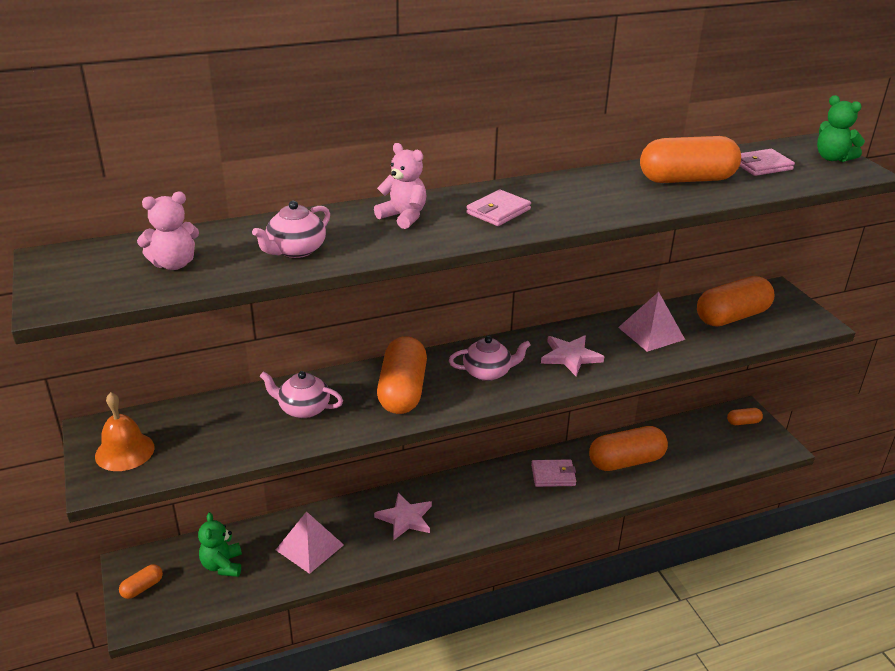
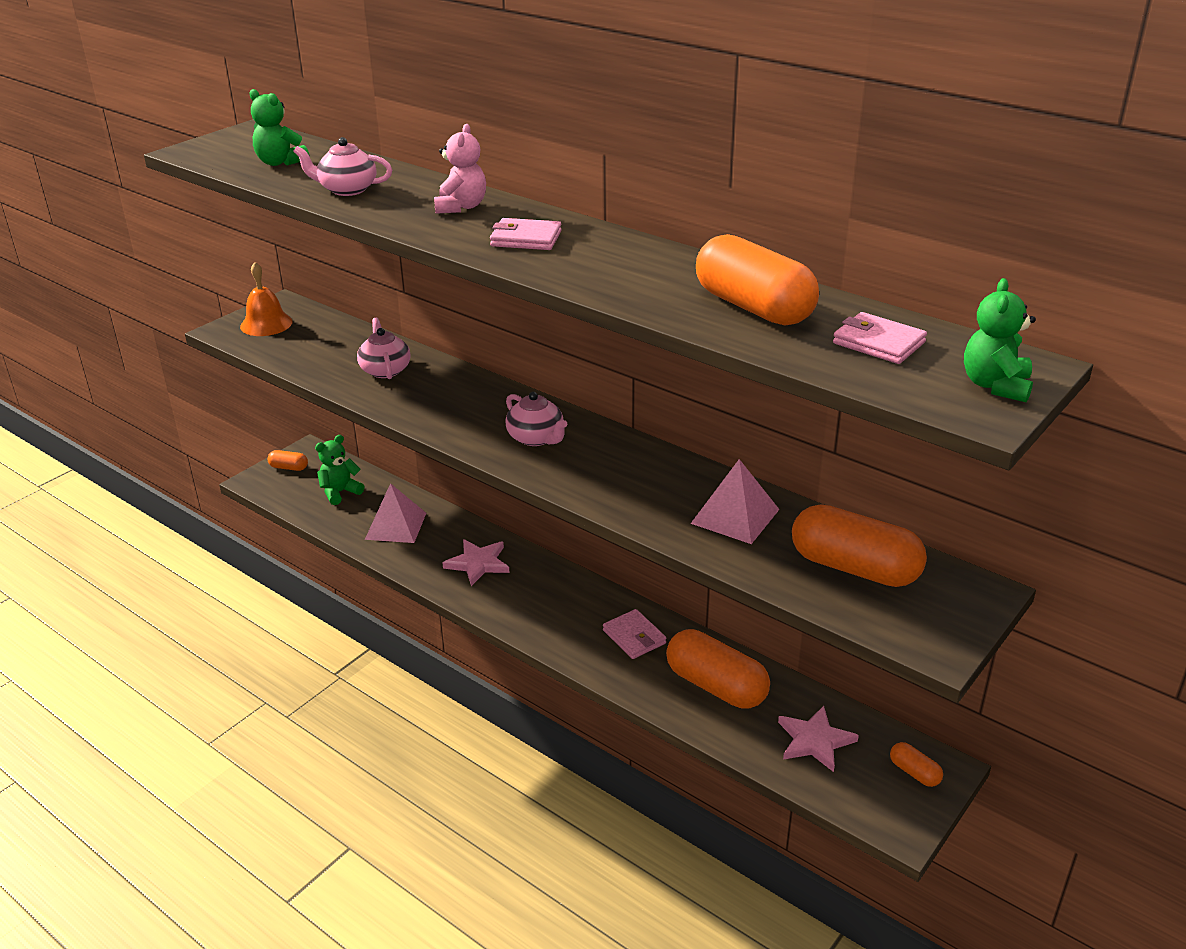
camera: 60 degrees right, 0 degrees up
(174, 264) = (280, 162): pink teddy bear -> green teddy bear
(402, 391) = (457, 405): orange capsule -> none
(570, 356) = (620, 476): pink star -> pink star (815, 741)

